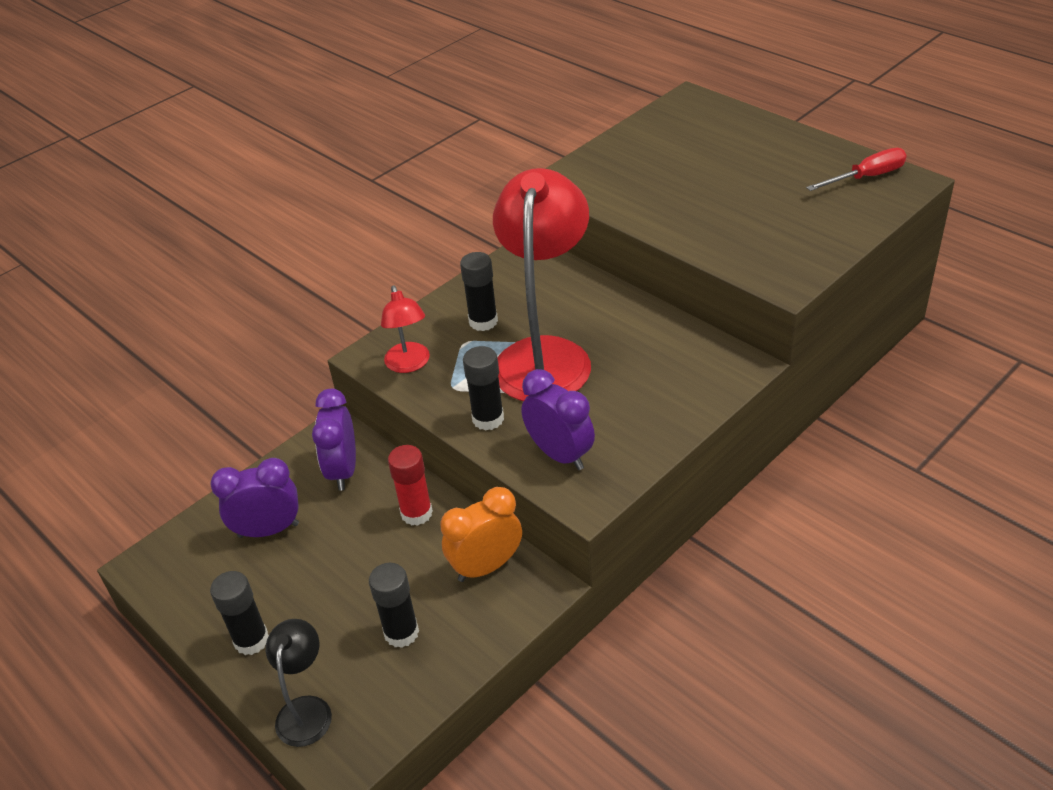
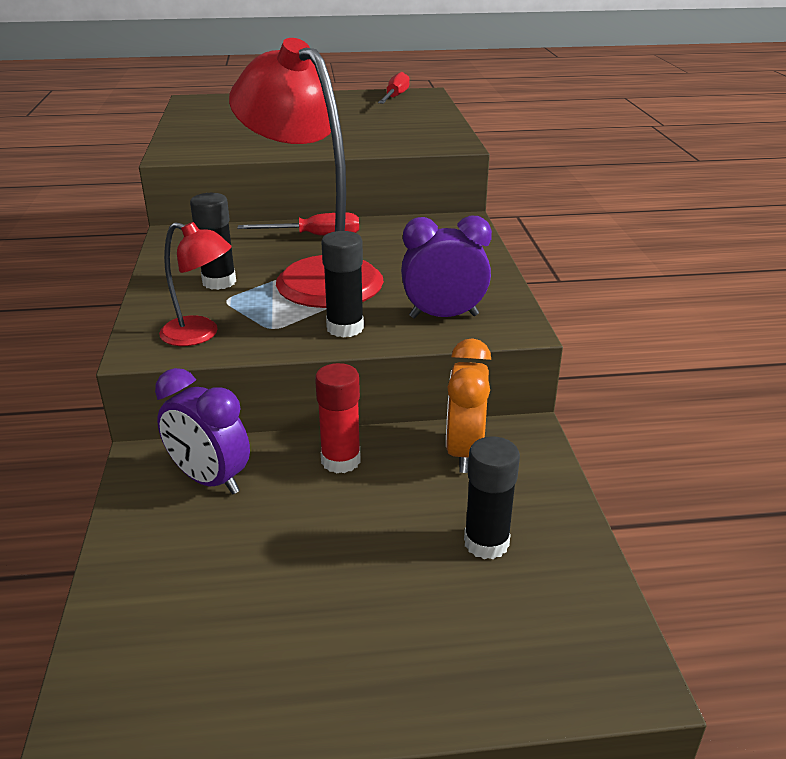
camera: 55 degrees left, 10 degrees down
(251, 640) = (360, 673): black glue stick -> none
(268, 530) = (208, 576): purple clock -> none
(306, 709) = (521, 671): black lamp -> none
(608, 312) = (315, 236): none -> red screwdriver

